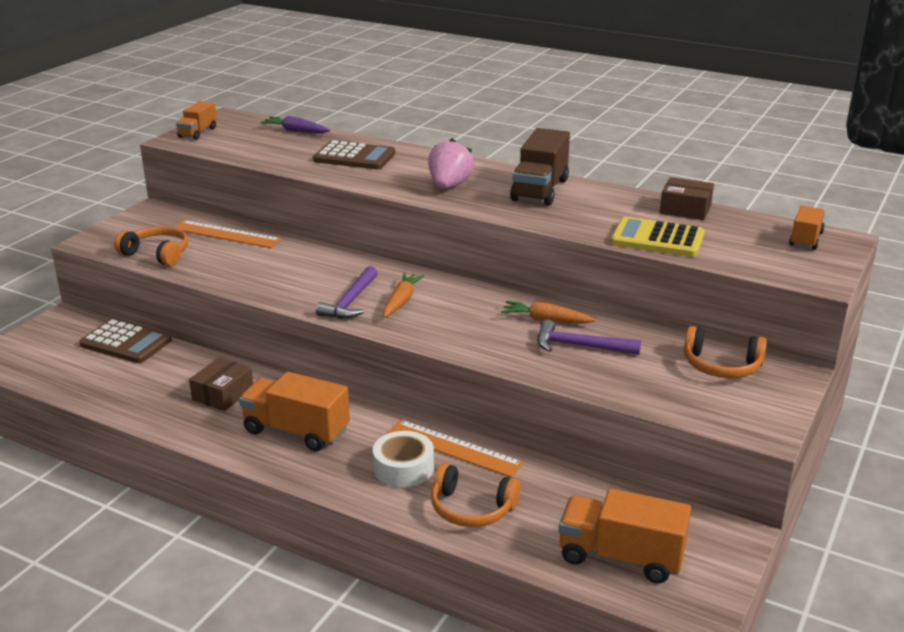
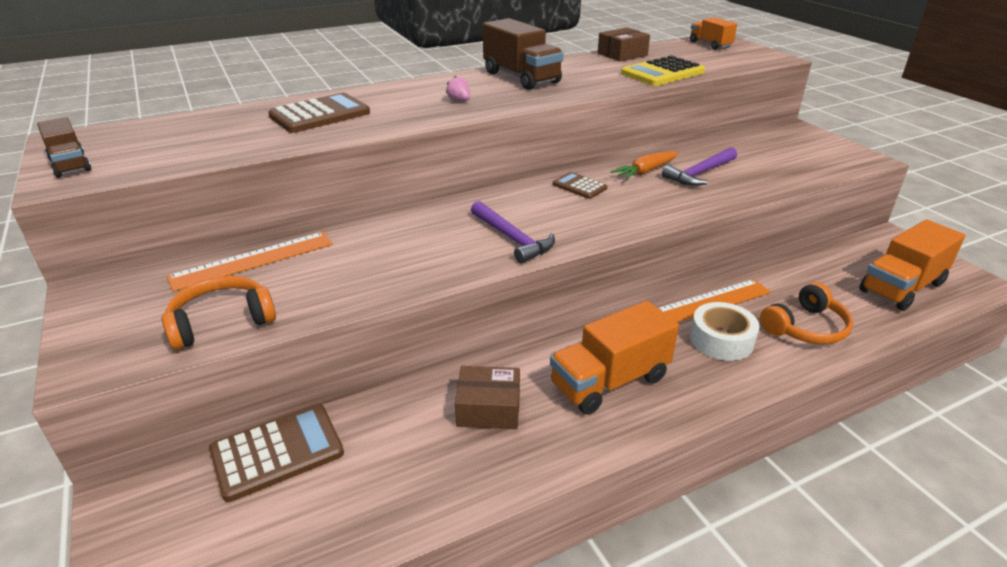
camera: 55 degrees left, 5 degrees up
(198, 132) = (70, 165): orange truck -> brown truck
(223, 394) = (488, 408): brown box -> brown box turned 60 degrees counterclockwise
(296, 131) = (194, 120): purple carrot -> none
(401, 301) = (542, 215): orange carrot -> none
(449, 186) = (459, 100): pink strawberry -> pink strawberry, size x0.47
(473, 300) = (579, 186): none -> brown calculator
(721, 366) = (769, 142): orange headphones -> none

